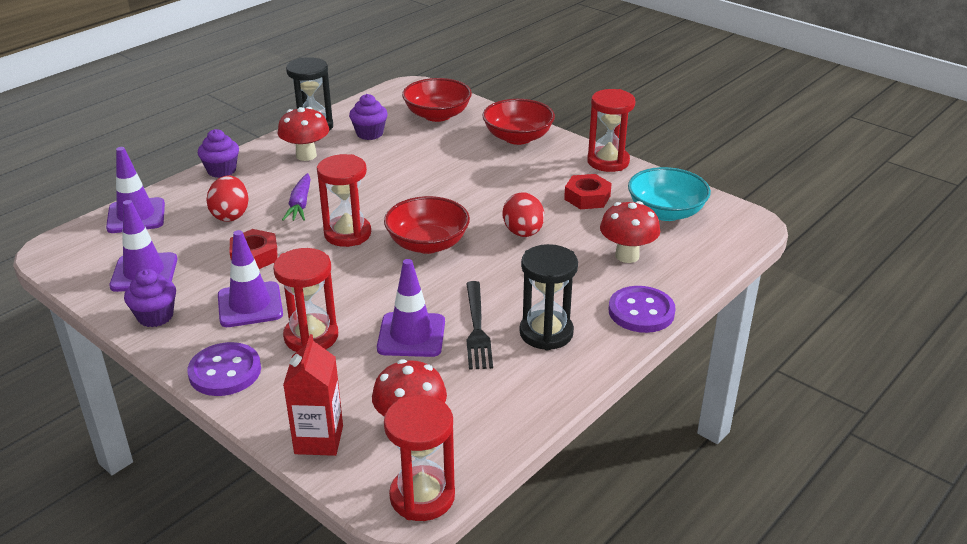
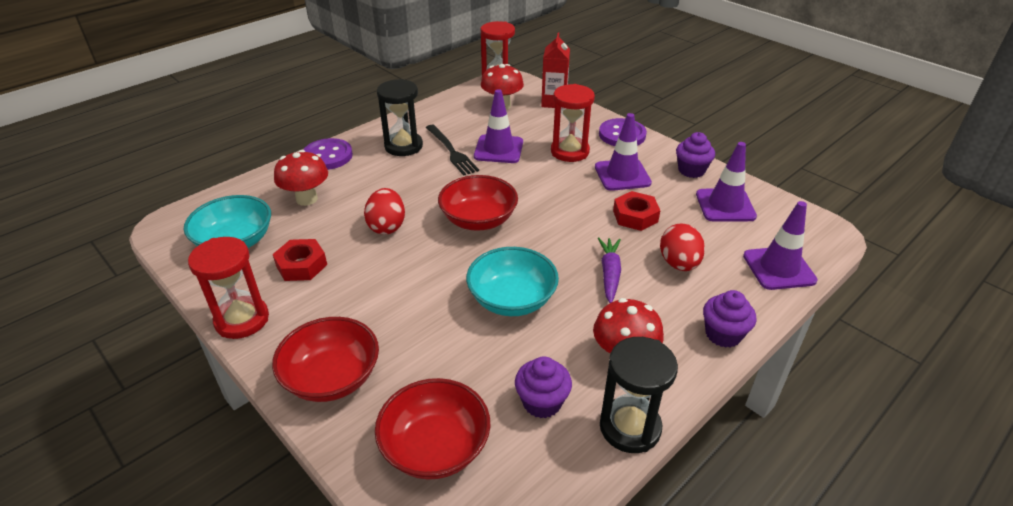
camera: 175 degrees left, 5 degrees up
(347, 234) = (554, 234): red hourglass -> none
(390, 183) = (512, 299): none -> turquoise bowl
(477, 328) = (451, 151): black fork -> black fork turned 150 degrees clockwise

